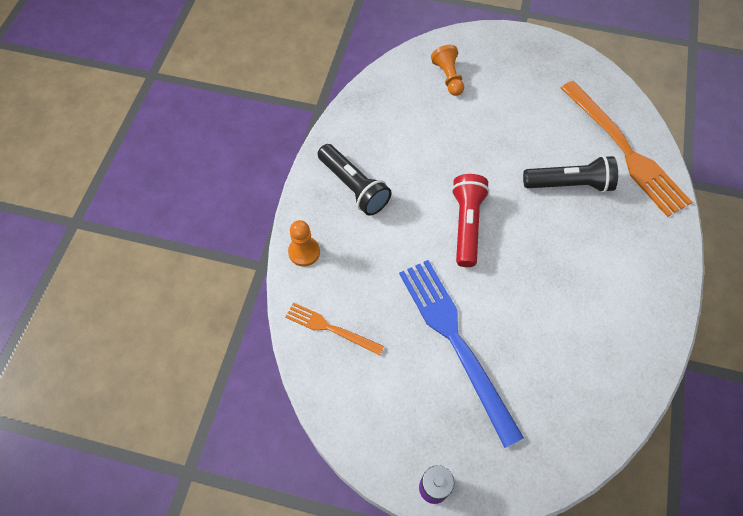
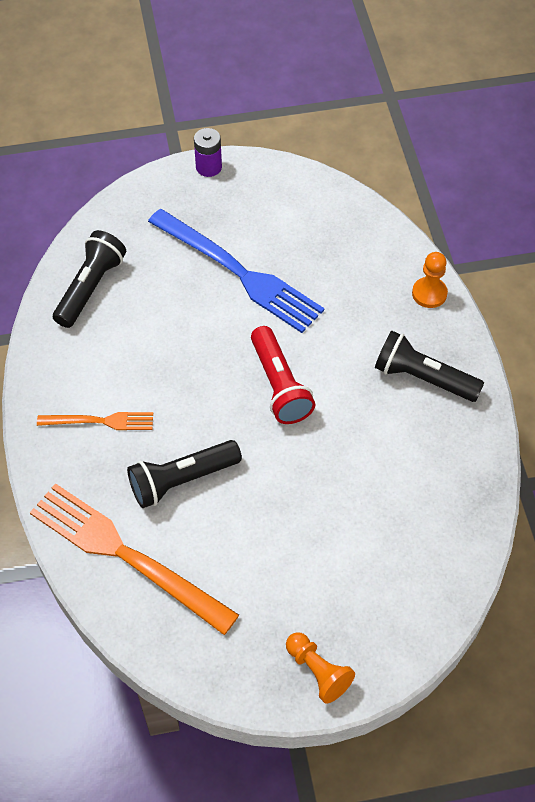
camera: 155 degrees right, 5 degrees down
(331, 328) = (359, 240): orange fork -> orange fork (100, 421)
(448, 77) = (395, 572): orange pawn -> orange pawn (318, 671)
(600, 385) = (91, 287): none -> black flashlight

